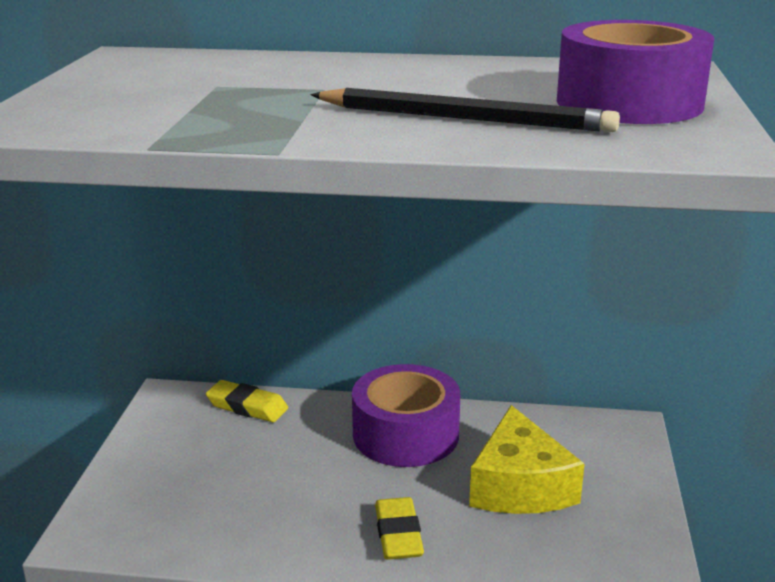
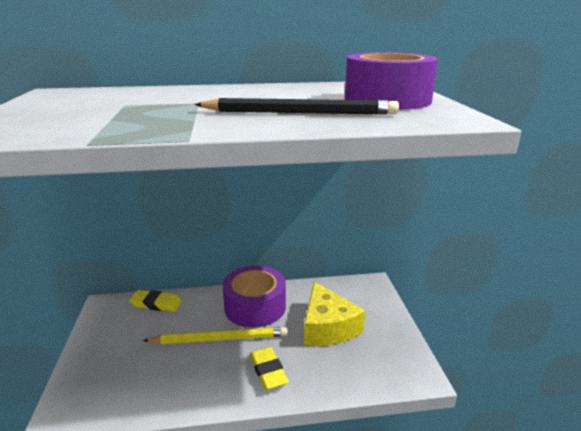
camera: 15 degrees left, 0 degrees up
(334, 474) = (220, 339): none -> yellow pencil

